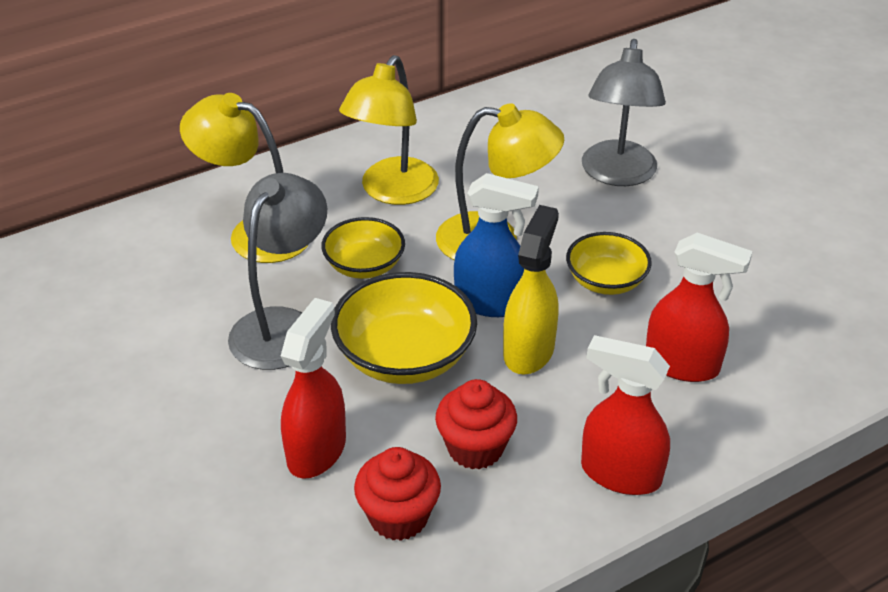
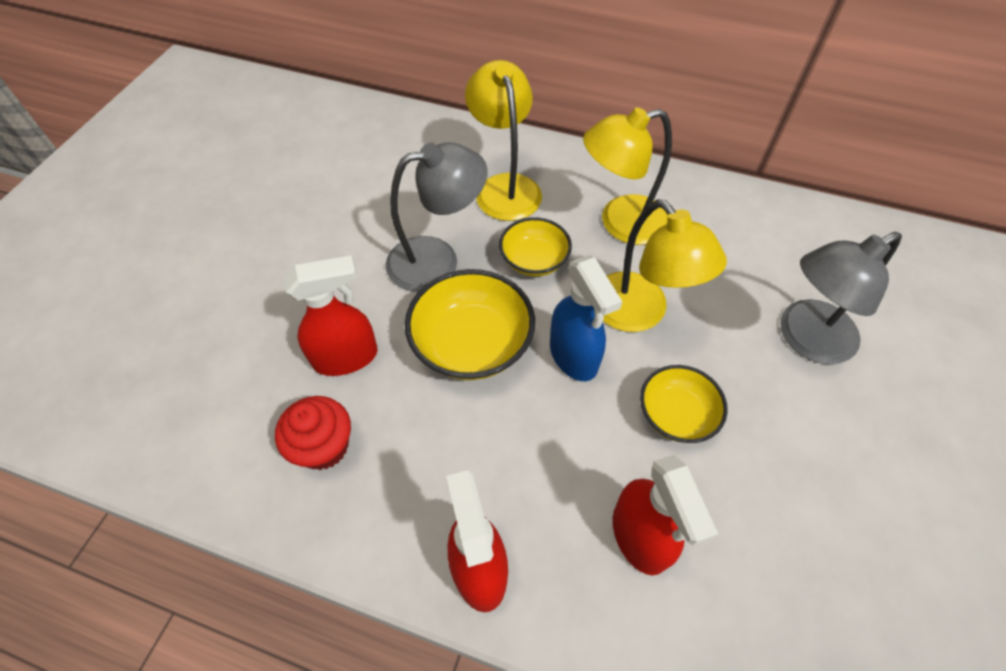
camera: 50 degrees right, 15 degrees up
(475, 448) = (423, 449): red cupcake -> none
(529, 351) = (549, 415): yellow spray bottle -> none

